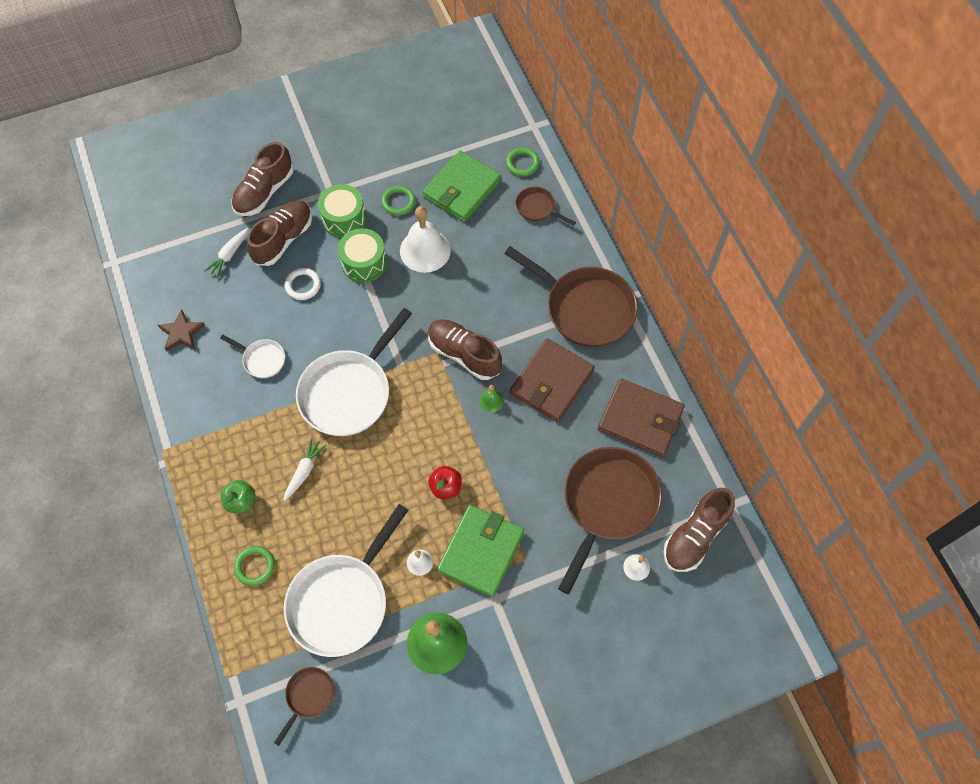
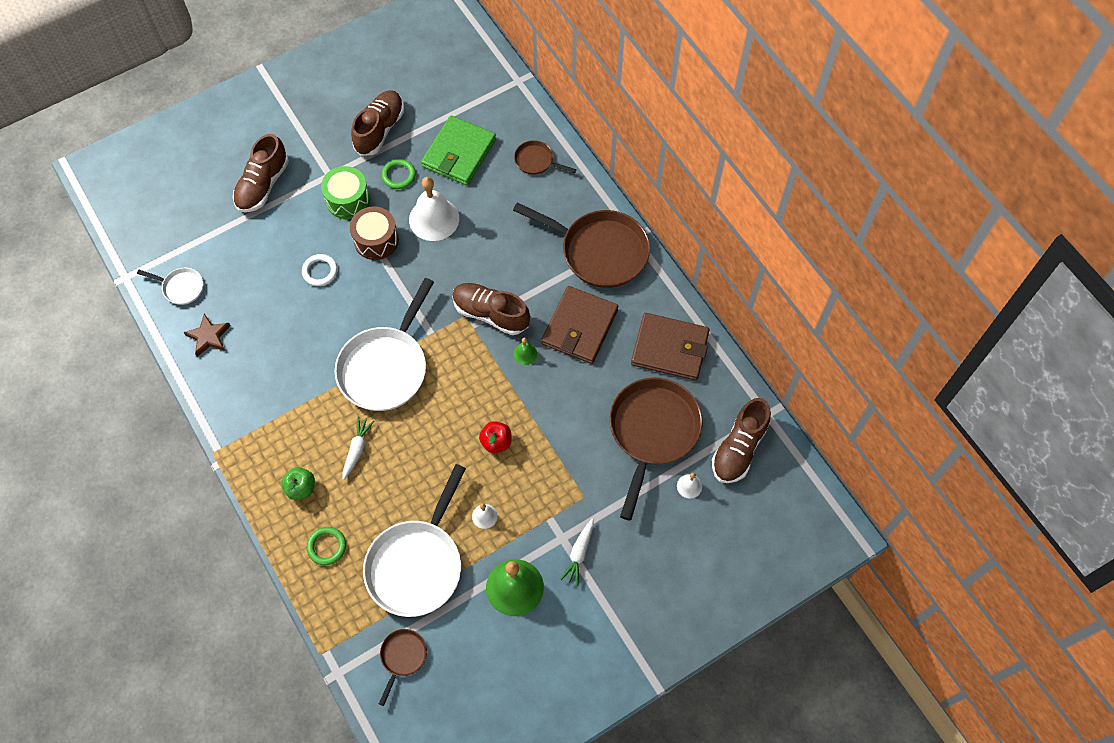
camera: 10 degrees left, 0 degrees up
(229, 255) = (240, 253): white carrot -> white carrot (579, 553)
(262, 359) = (293, 349): white pan -> white pan (181, 287)
(283, 239) = (291, 229): brown shoe -> brown shoe (379, 130)
(364, 263) = (376, 240): green drum -> brown drum
(481, 551) = (541, 496): green wallet -> none
(522, 163) = (513, 119): green ring -> none

